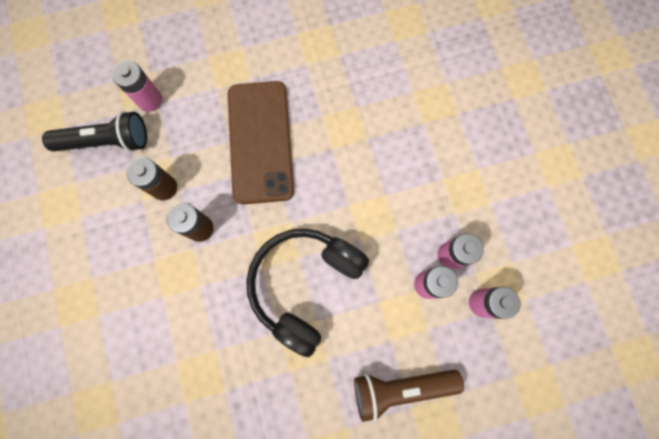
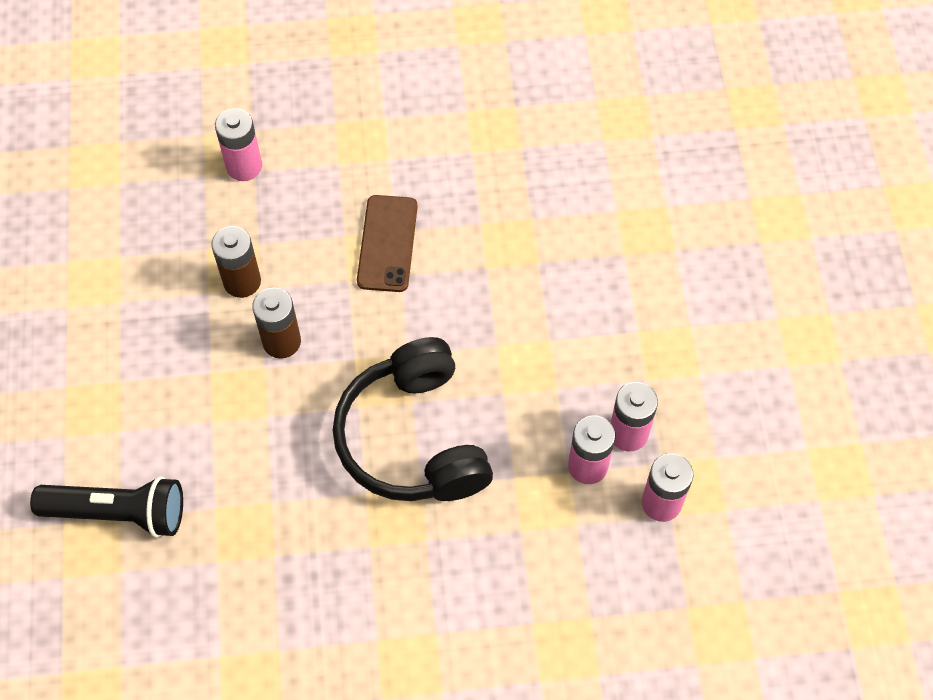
camera: 10 degrees right, 15 degrees down
(106, 141) = (174, 210): black flashlight -> black flashlight (118, 513)
(260, 142) = (387, 243): brown phone -> brown phone, size x0.60
(305, 285) = (413, 438): black headphones -> black headphones turned 60 degrees counterclockwise
(400, 387) = (523, 593): brown flashlight -> none

